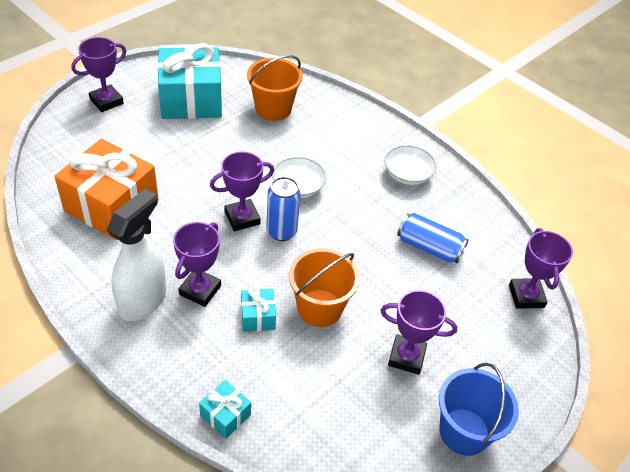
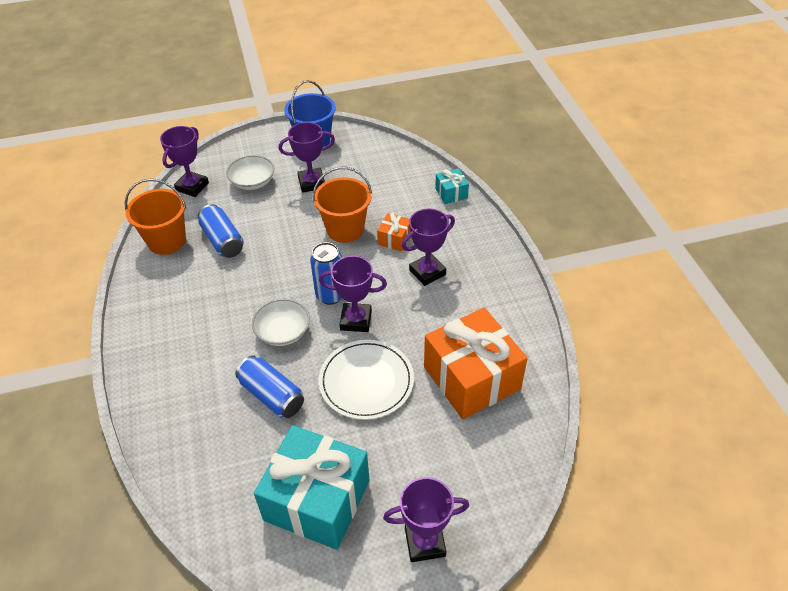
camera: 145 degrees left, 0 degrees up
(143, 300) = (476, 280): white spray bottle -> none
(201, 175) = (366, 381): none -> white plate
(257, 317) = (394, 239): turquoise gift -> orange gift
(269, 143) = (272, 395): none -> blue can
(273, 109) = (230, 444): orange bucket -> orange bucket (167, 241)
(406, 357) = (311, 183): purple trophy -> purple trophy turned 60 degrees counterclockwise
(407, 175) = (171, 307): white bowl -> white bowl (252, 182)

